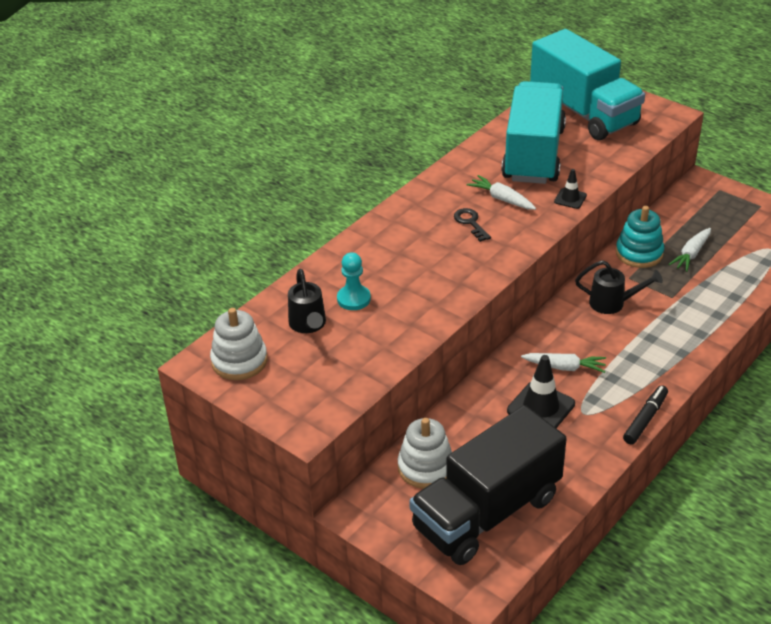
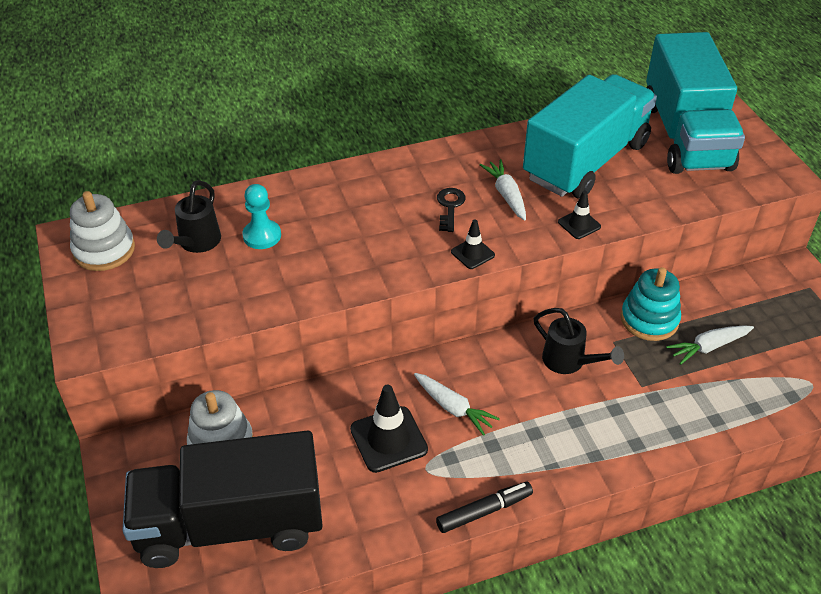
camera: 30 degrees right, 5 degrees up
(518, 247) = (472, 253): none -> black traffic cone

